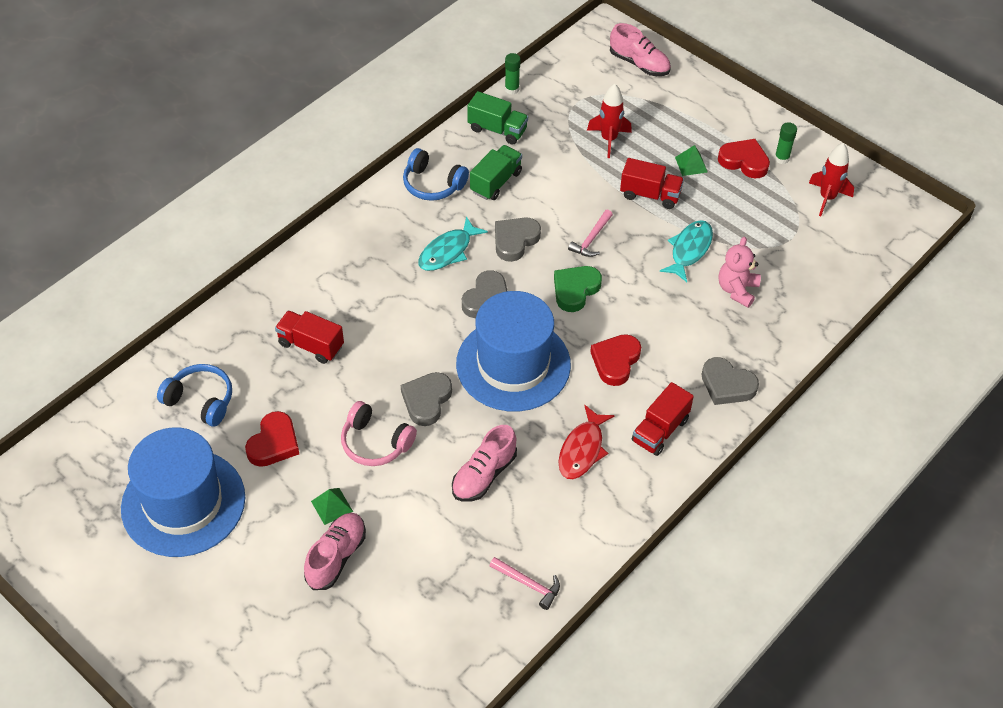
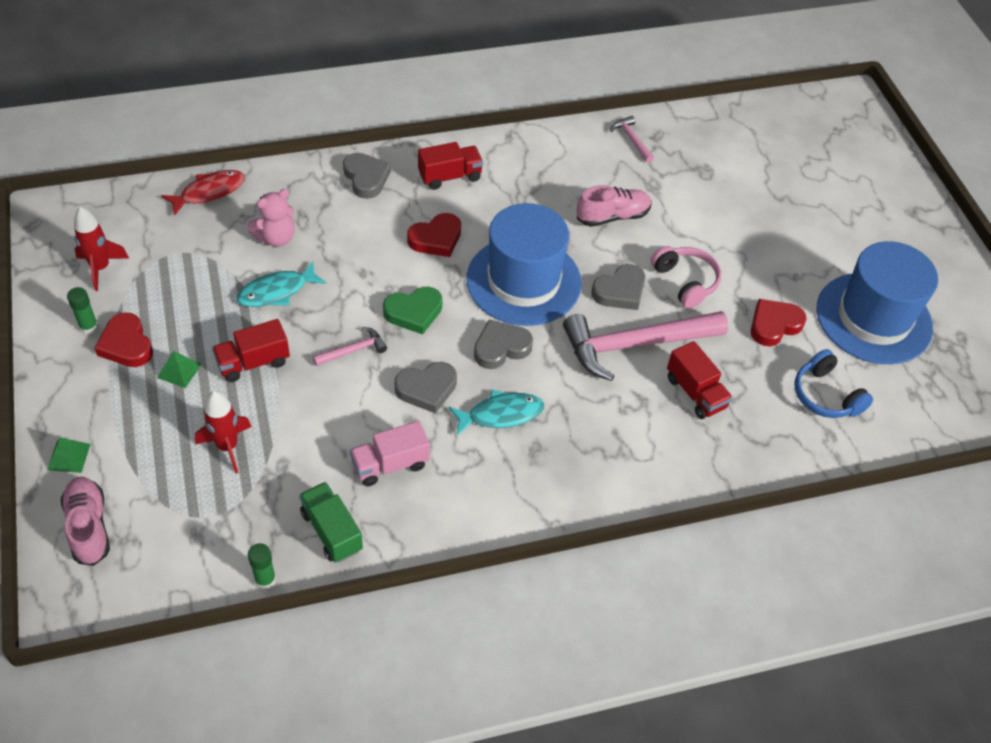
camera: 150 degrees left, 0 degrees up
(331, 506) = (749, 255): green pyramid -> green pyramid (69, 456)
(336, 557) = (764, 221): pink shoe -> none
(383, 359) = (635, 345): none -> pink hammer
(432, 184) = (458, 501): blue headphones -> none
(496, 182) = (390, 464): green truck -> pink truck
(582, 449) = (521, 194): red fish -> red fish (209, 192)
(650, 195) = (253, 362): red truck -> red truck turned 75 degrees counterclockwise

